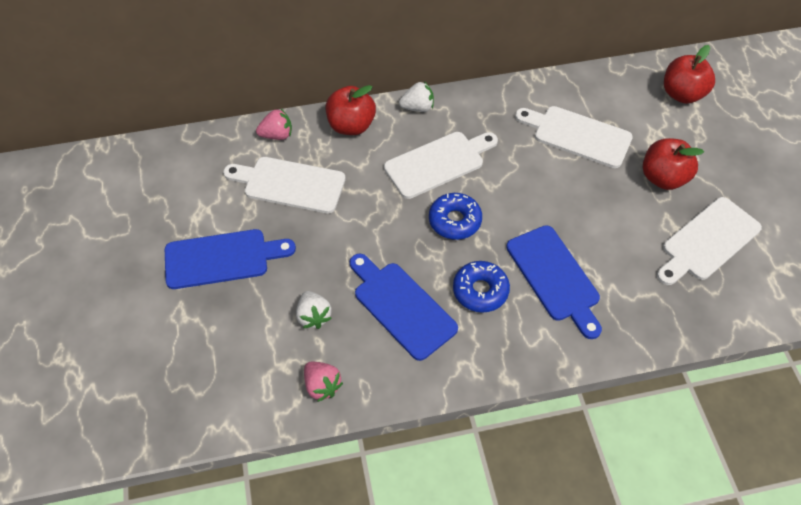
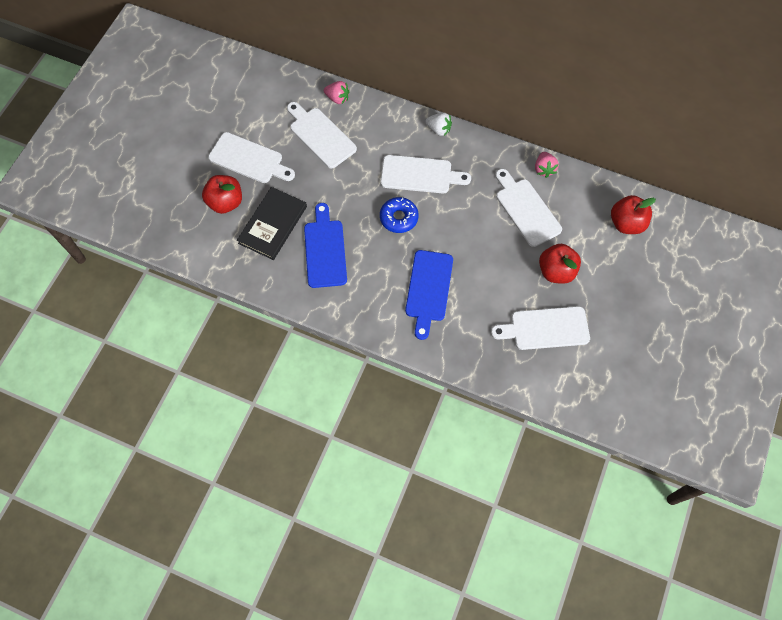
camera: 35 degrees right, 10 degrees up
(222, 258) = (249, 159): blue cutting board -> white cutting board
(314, 316) = (273, 225): white strawberry -> black book
(322, 385) = (247, 266): pink strawberry -> pink strawberry (544, 169)
(351, 125) = (387, 118): red apple -> red apple (225, 202)
(480, 291) = (377, 269): blue donut -> none

